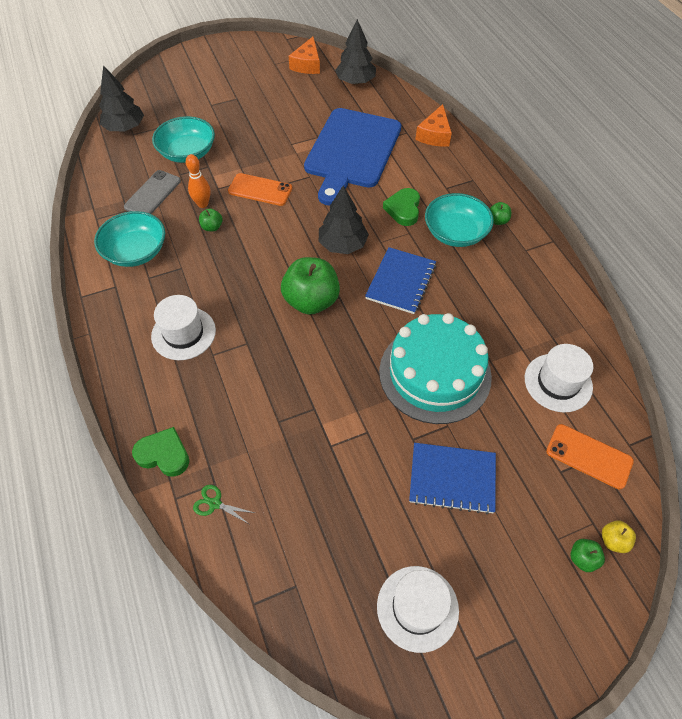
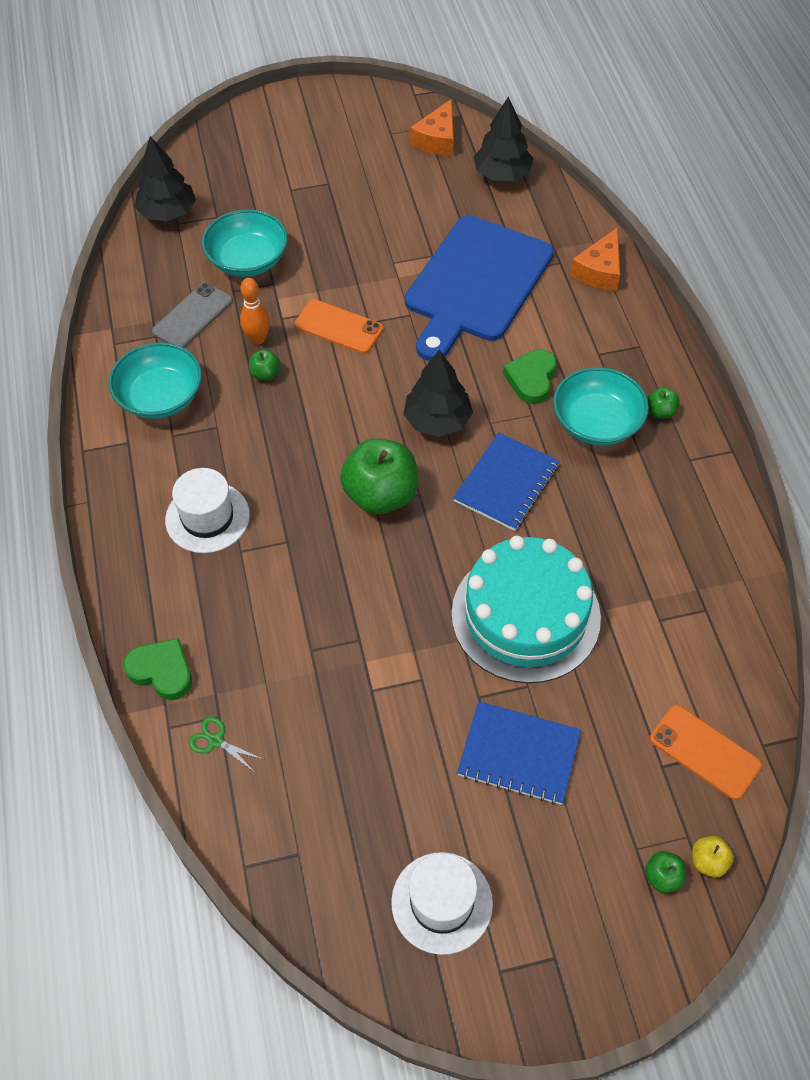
camera: 10 degrees right, 0 degrees up
(558, 382) = (688, 650): white hat -> none

